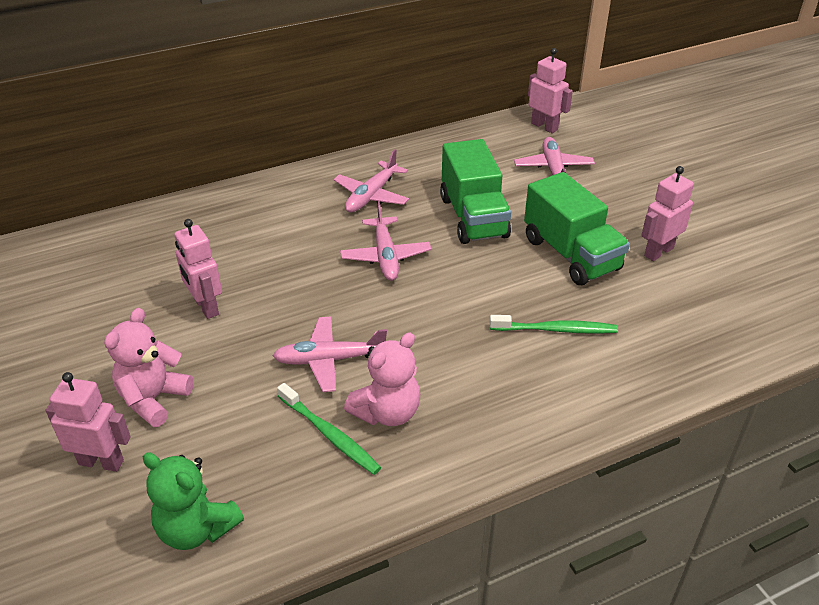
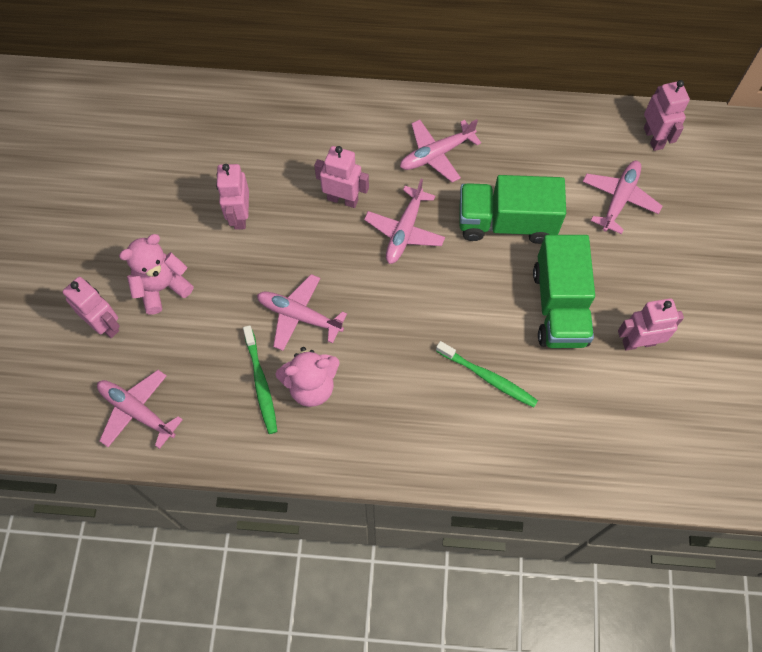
camera: 30 degrees right, 25 degrees up
(196, 528) = (137, 411): green teddy bear -> pink plane
(306, 256) = (343, 199): none -> pink robot
(473, 217) = (506, 222): green truck -> green truck turned 75 degrees clockwise

